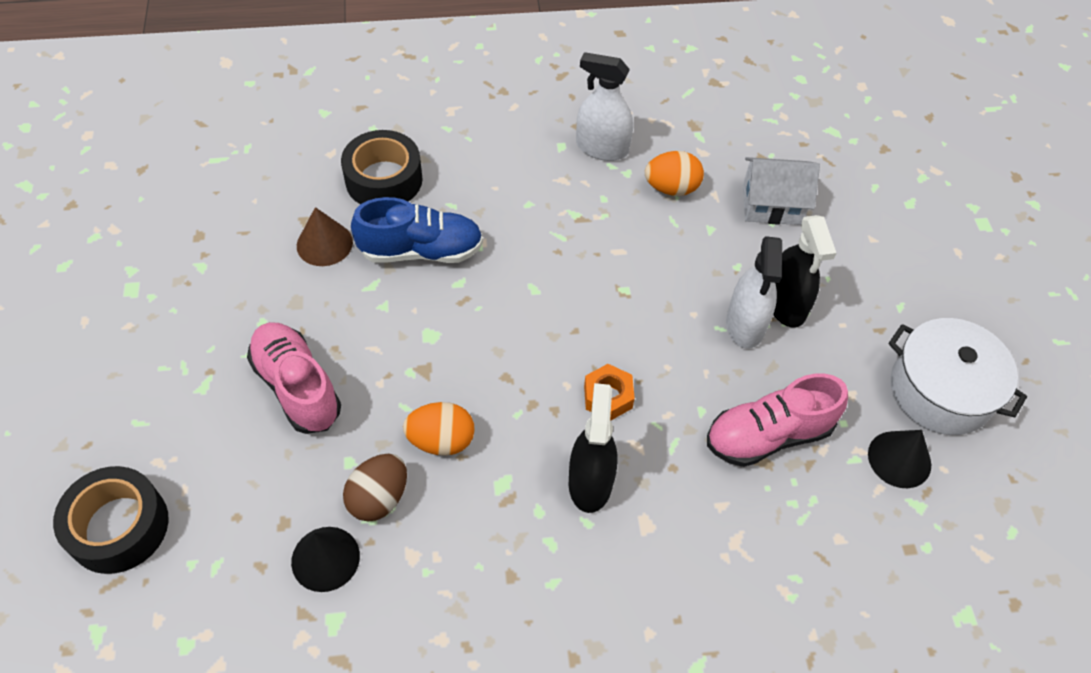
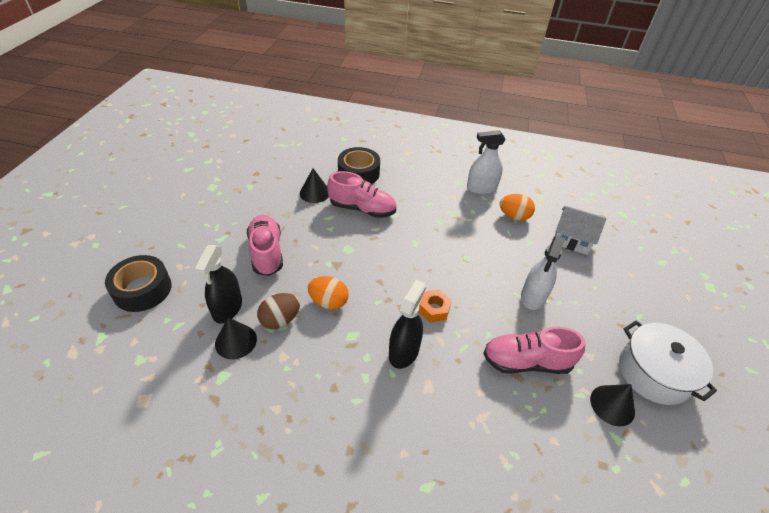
camera: 20 degrees right, 10 degrees down
(324, 244) = (315, 193): brown cone -> black cone
(421, 251) = (362, 209): blue shoe -> pink shoe
(602, 148) = (481, 188): white spray bottle -> white spray bottle turned 45 degrees counterclockwise
(785, 304) = (563, 293): black spray bottle -> black spray bottle (227, 308)

